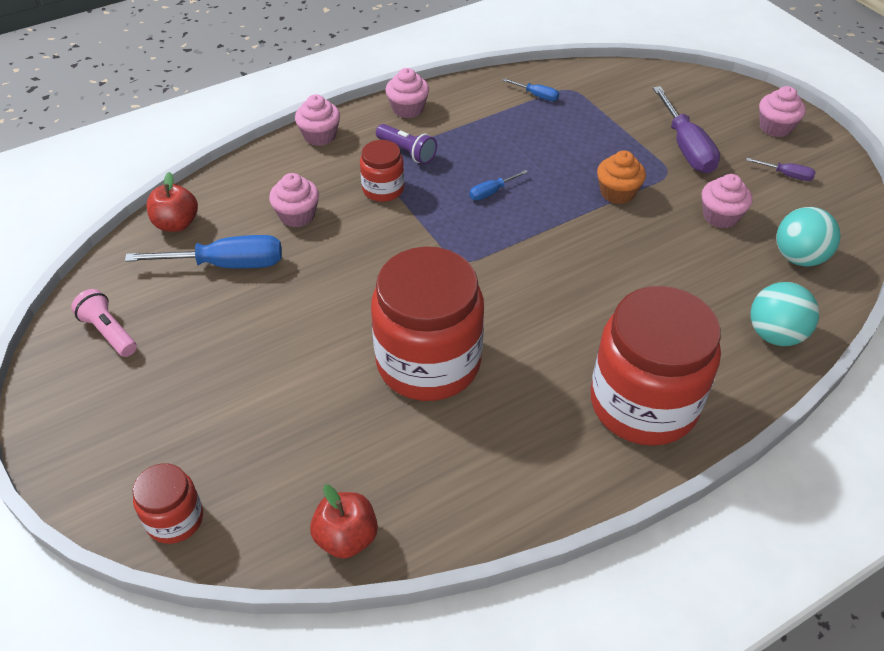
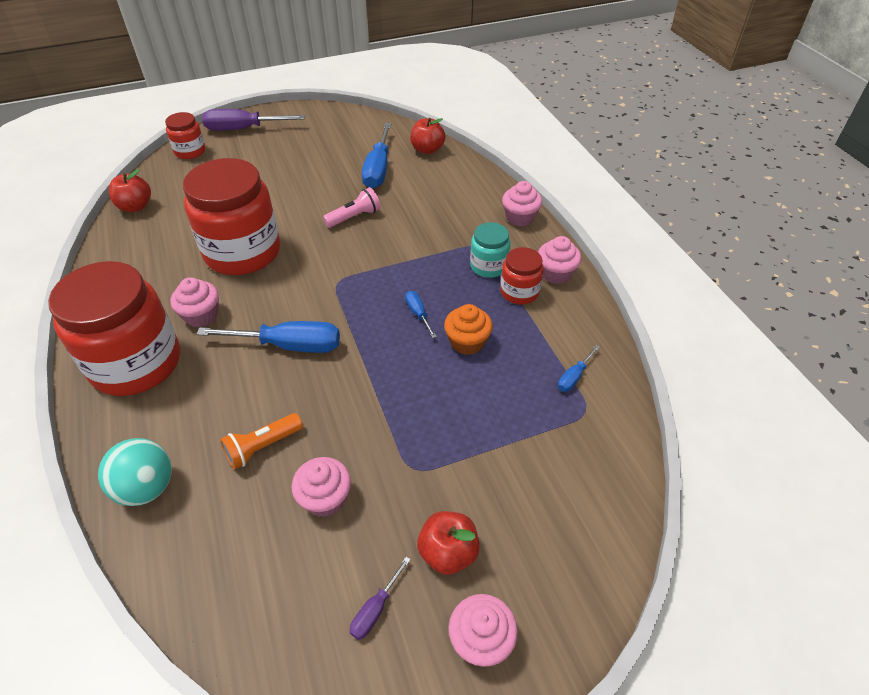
camera: 100 degrees right, 0 degrees up
(109, 332) = (336, 128): pink flashlight -> pink flashlight (354, 217)
(297, 215) = (420, 201): pink cupcake -> pink cupcake (201, 315)
(383, 189) = (440, 247): red jar -> red jar (519, 292)
(407, 152) = (488, 266): purple flashlight -> turquoise jar
(568, 279) = (288, 345): none -> blue screwdriver
(617, 193) = (391, 411): orange cupcake -> orange cupcake (467, 342)
(686, 147) = (456, 503): purple screwdriver -> purple screwdriver (244, 129)
(694, 267) = (262, 447): none -> orange flashlight
(726, 147) = (448, 553): none -> red apple
(799, 257) = (232, 558): turquoise ball -> none

